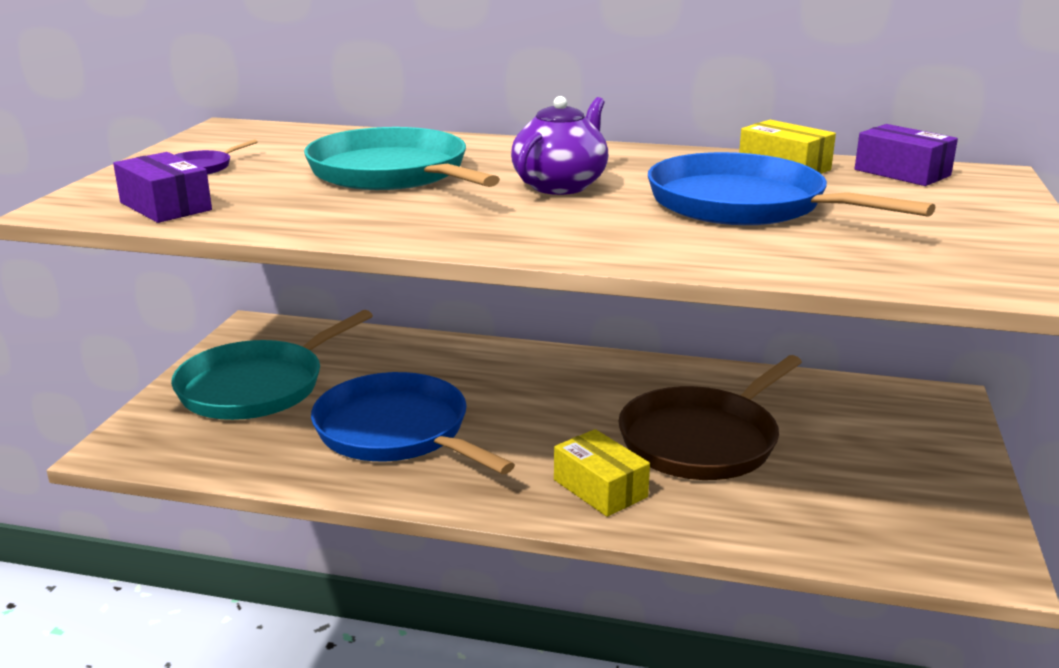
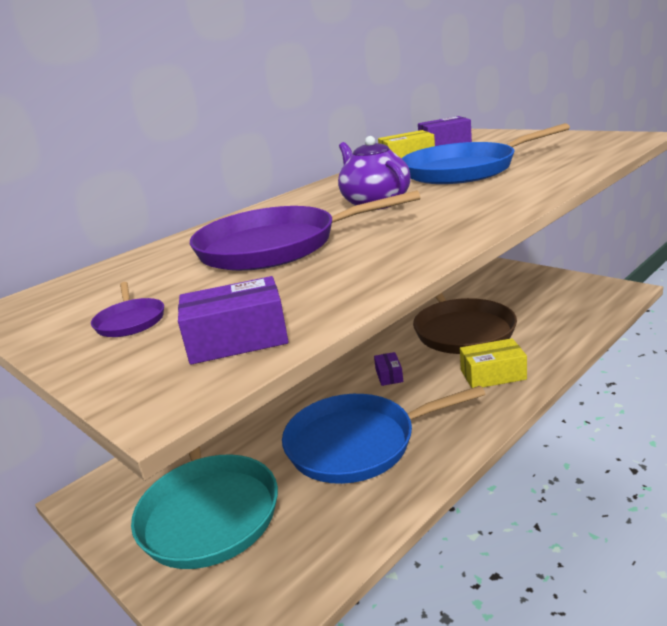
camera: 55 degrees left, 0 degrees up
(393, 173) = (275, 246): turquoise pan -> purple pan
(546, 415) = (389, 375): none -> purple box

